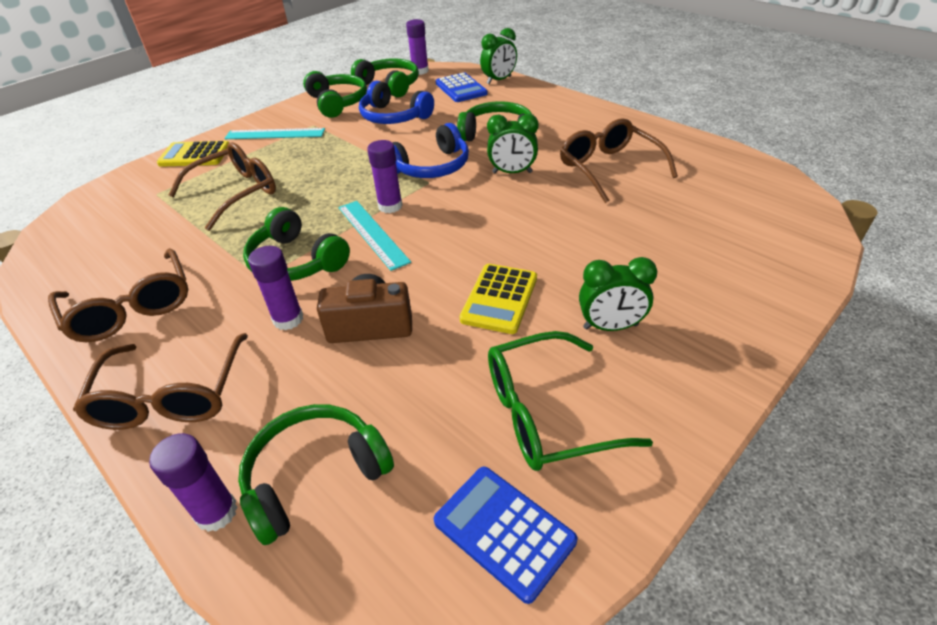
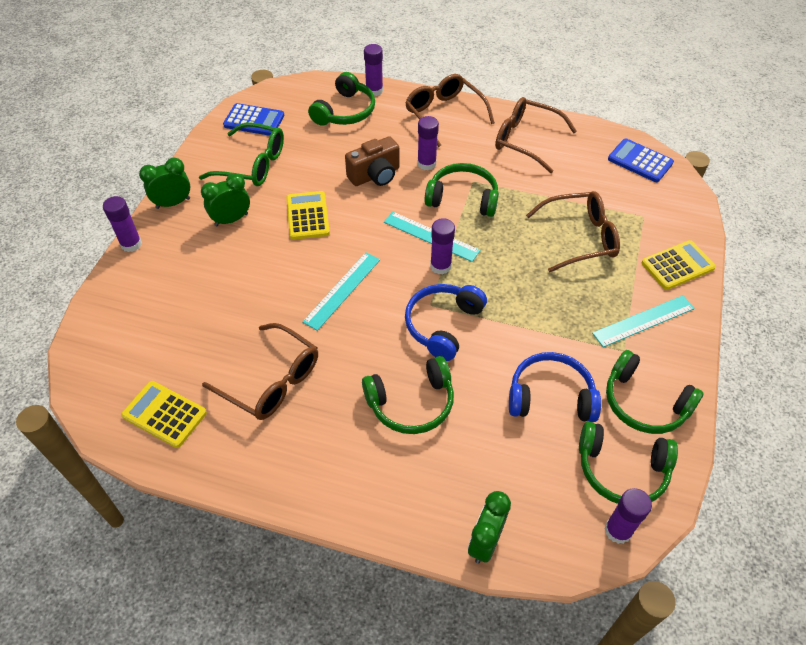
camera: 150 degrees right, 10 degrees up
(236, 193) = (580, 238): brown glasses -> brown glasses turned 120 degrees counterclockwise
(461, 88) = (521, 496): blue calculator -> blue calculator (640, 161)
(505, 212) = (342, 290): none -> turquoise ruler
(512, 172) = (362, 342): green clock -> green clock (173, 203)
(546, 413) = (253, 164): green glasses -> green glasses turned 60 degrees clockwise
(716, 170) = (164, 414): none -> yellow calculator
(773, 337) = (131, 244): none -> purple glue stick

